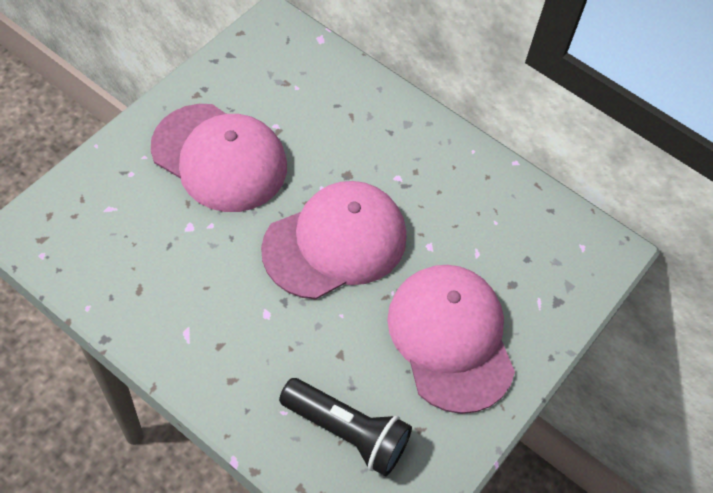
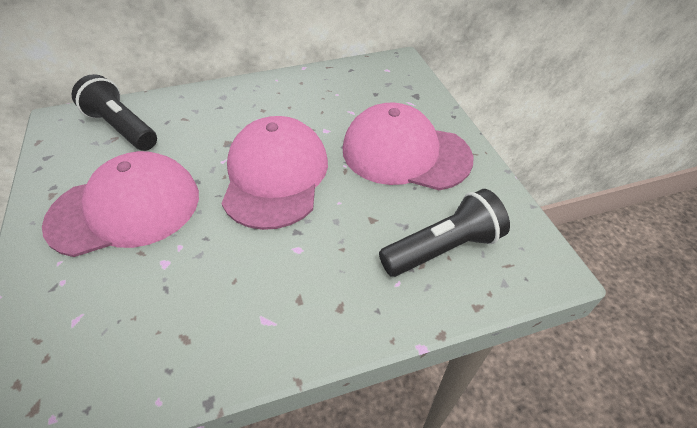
camera: 50 degrees left, 10 degrees down
(302, 78) = (122, 128): none -> black flashlight

